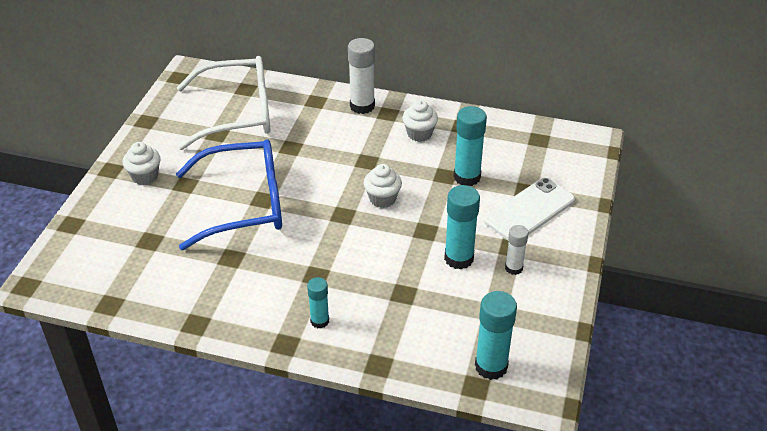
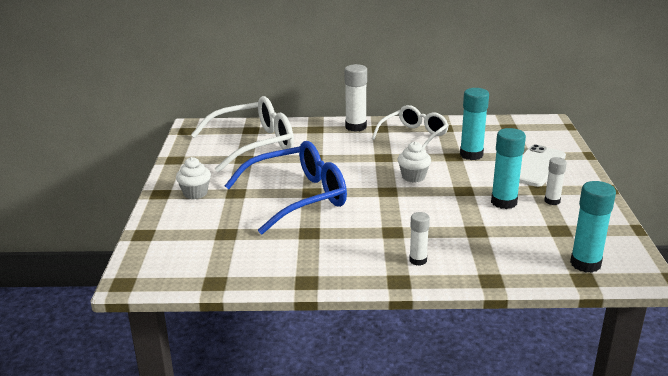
camera: 15 degrees left, 15 degrees down
(319, 321) = (418, 260): turquoise glue stick -> white glue stick
(419, 134) = (414, 136): white cupcake -> white glasses

